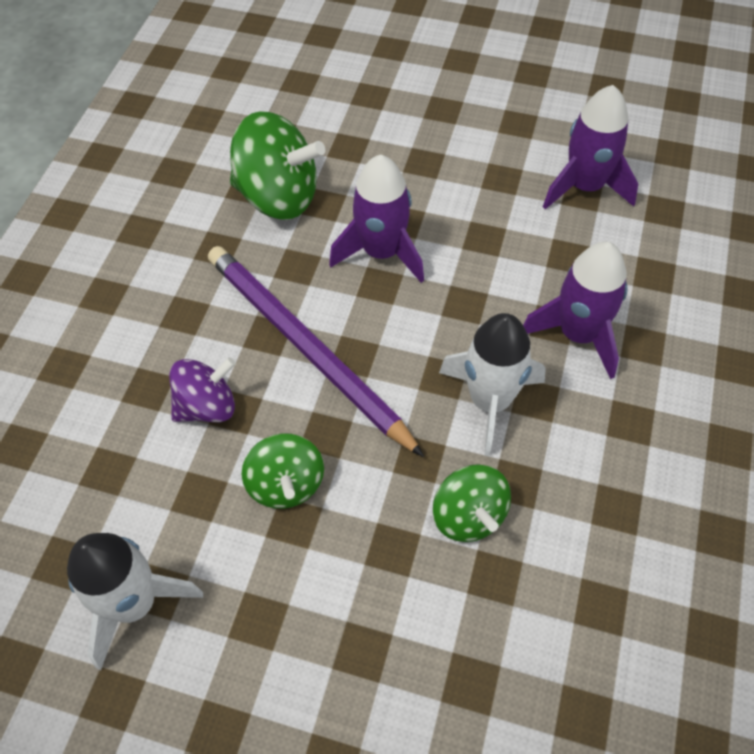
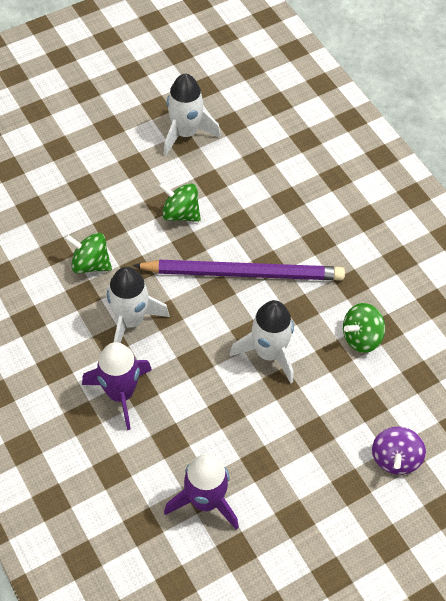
camera: 130 degrees right, 0 degrees up
(207, 406) = (252, 213): purple spinning top -> purple spinning top (395, 458)
(278, 197) = (361, 337): green spinning top -> green spinning top, size x0.62
(381, 252) = (268, 353): purple rocket -> white rocket

